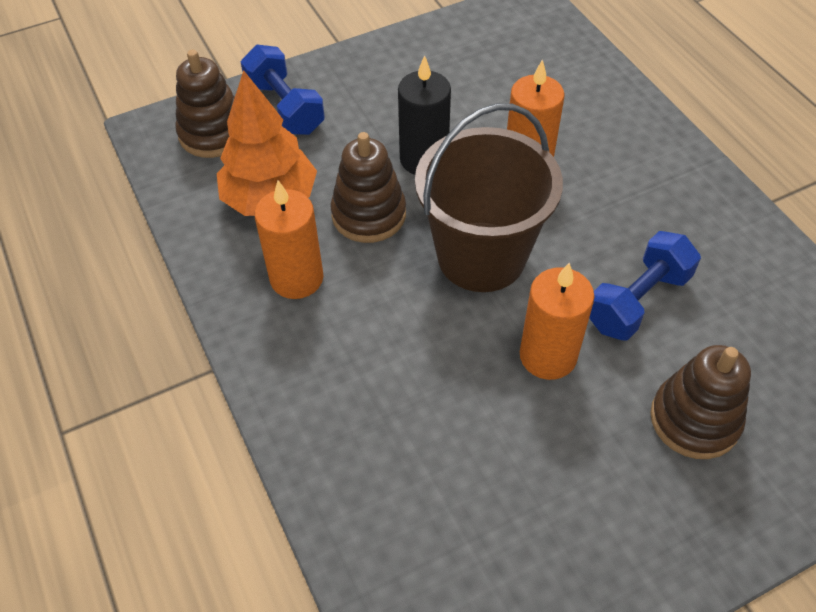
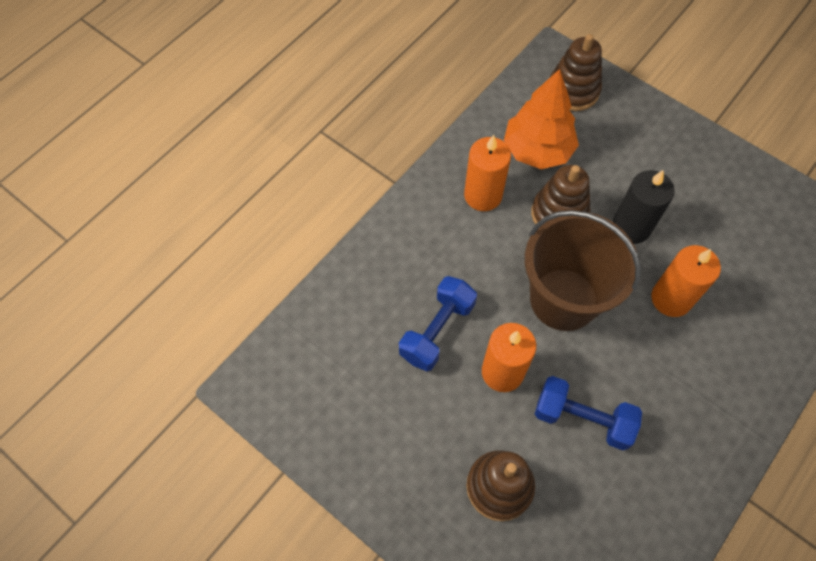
camera: 65 degrees right, 10 degrees up
(285, 108) = (624, 120): blue dumbbell -> blue dumbbell (437, 331)

